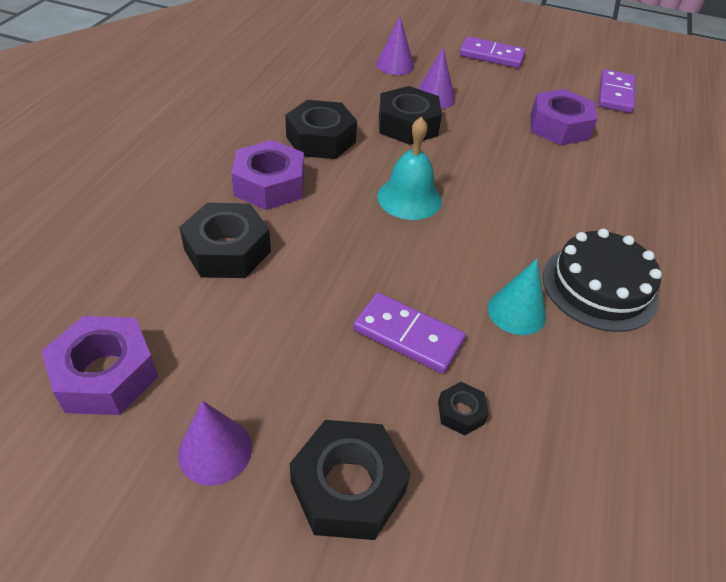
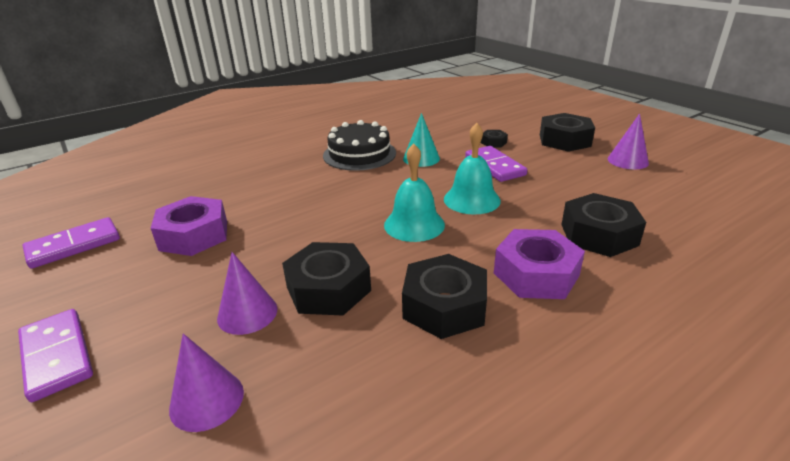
camera: 140 degrees left, 15 degrees down
(106, 374) = (698, 197): purple nut -> none
(385, 253) = (471, 199): none -> turquoise bell

